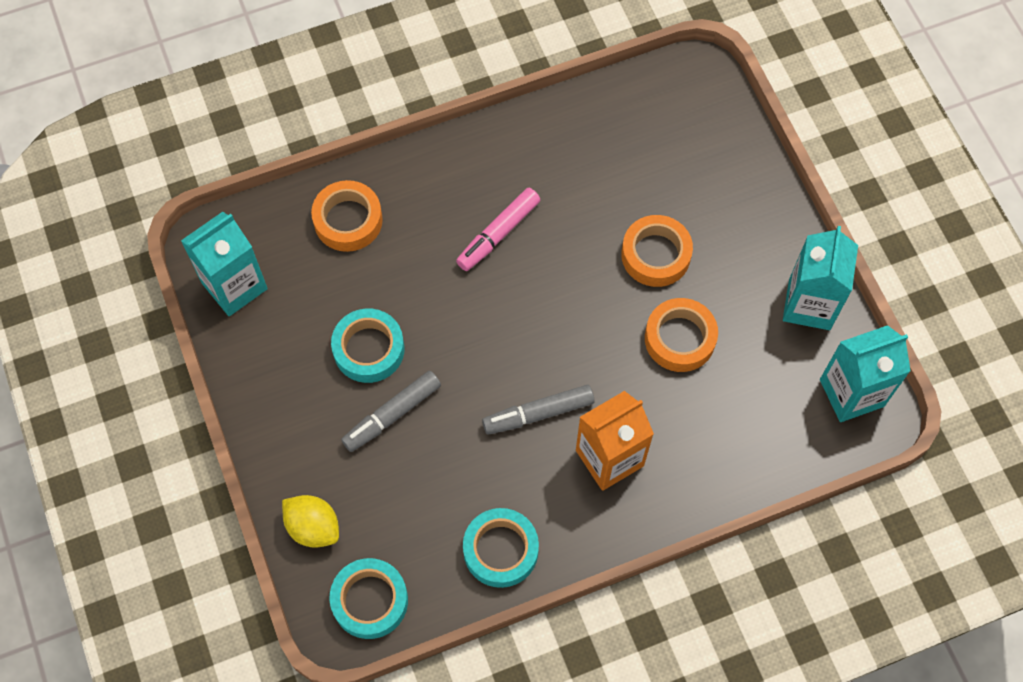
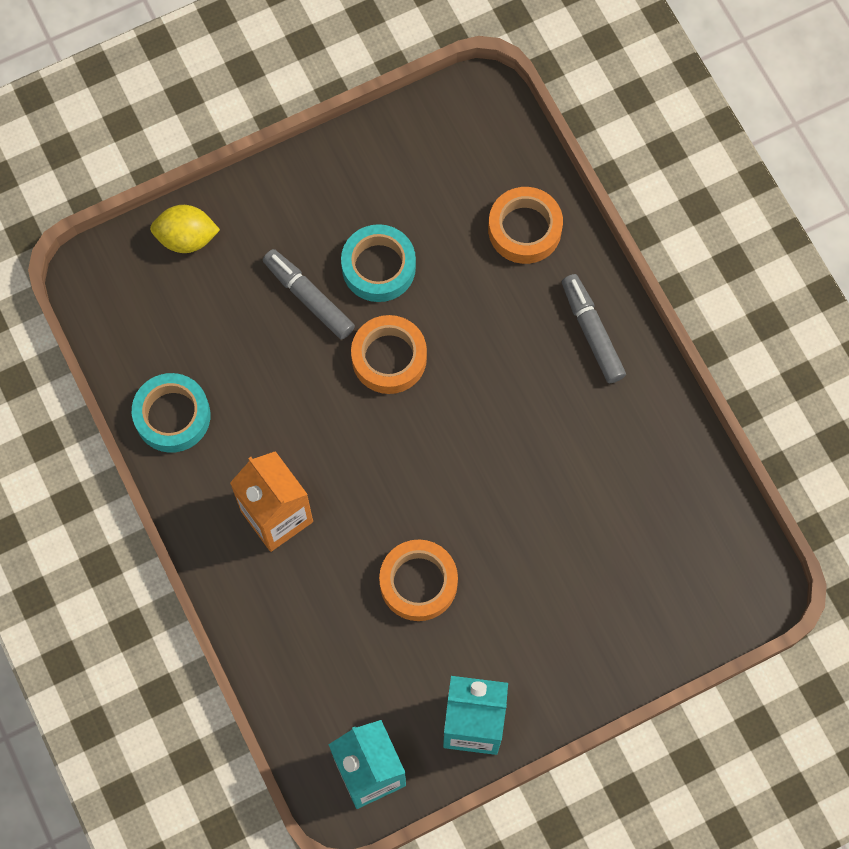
camera: 85 degrees right, 5 degrees up
(234, 286) = (437, 130): turquoise carton -> none
(313, 527) = (187, 238): yellow lemon -> yellow lemon turned 60 degrees clockwise
(370, 601) = (116, 298): turquoise tape -> none
(498, 234) = (525, 383): pink marker -> none
(538, 413) = (321, 441): grey marker -> grey marker (592, 332)
(655, 255) = (517, 552): orange tape -> orange tape (389, 358)

